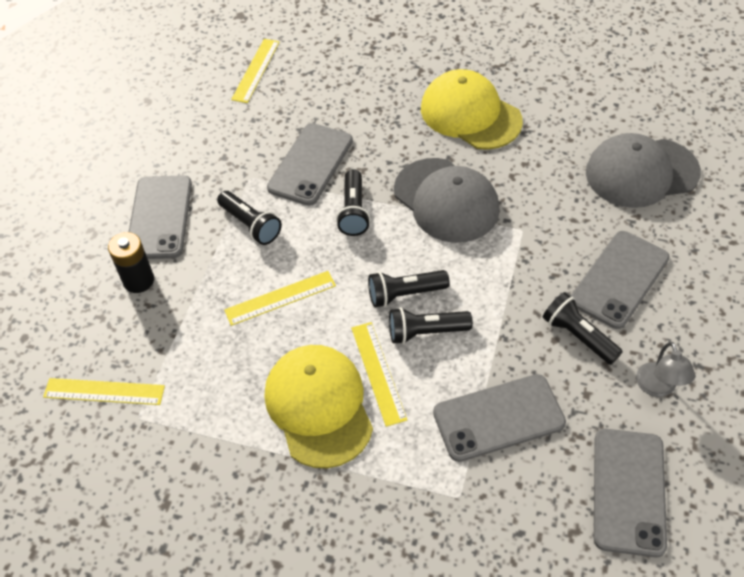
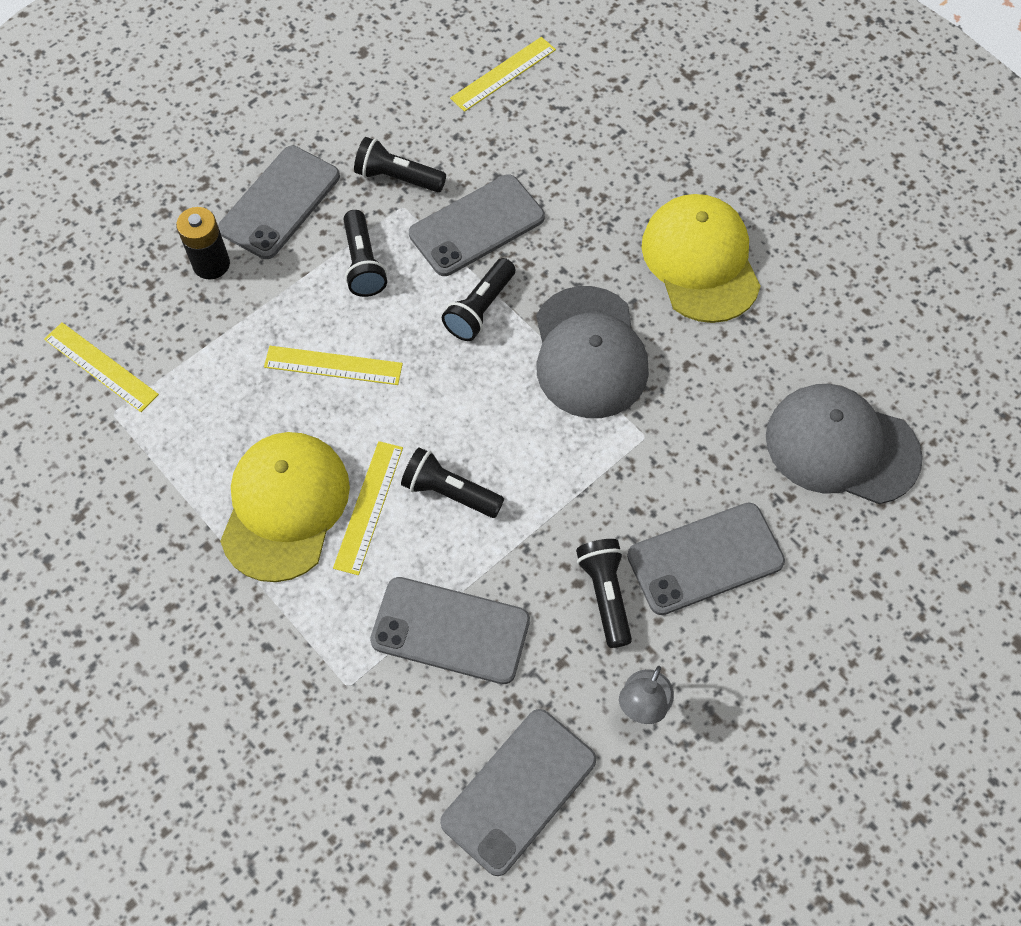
camera: 30 degrees right, 10 degrees up
(405, 294) = (461, 437): black flashlight -> black flashlight (398, 178)

